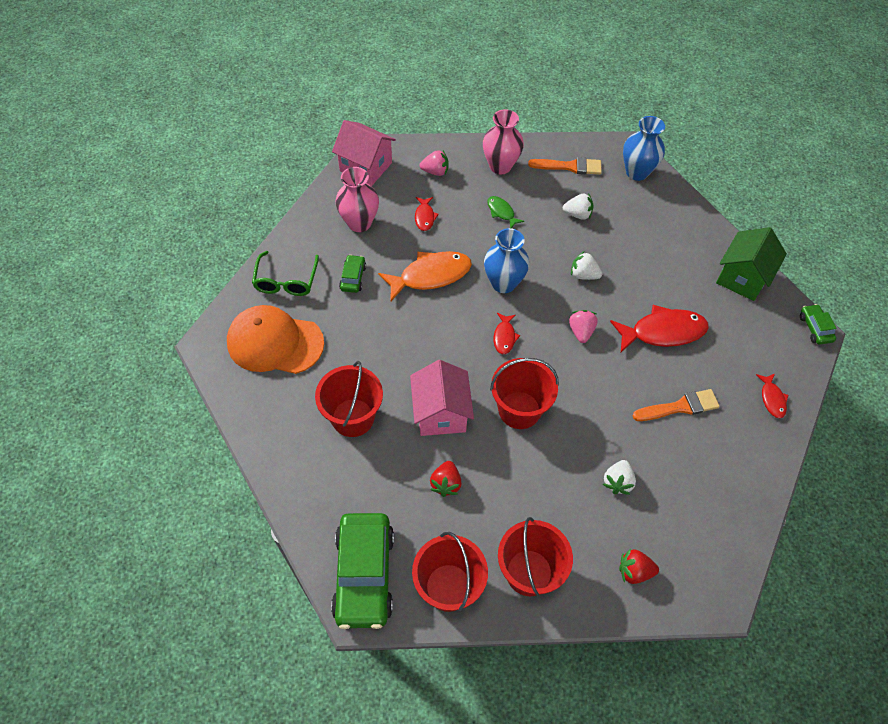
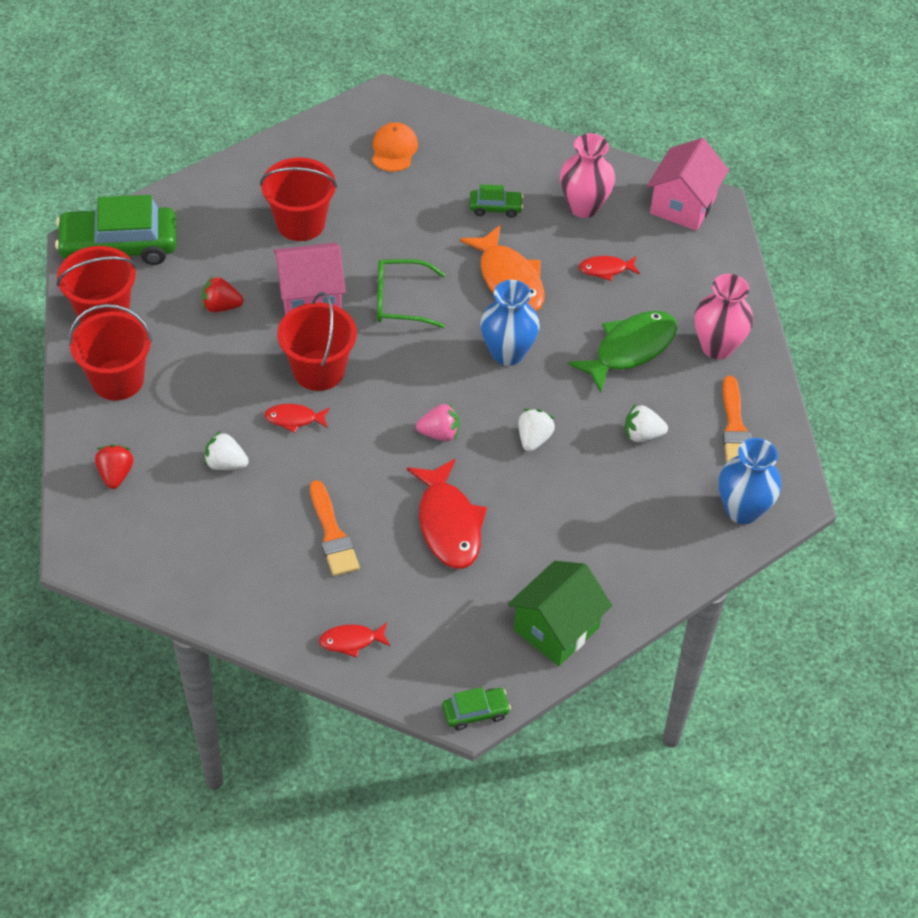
camera: 85 degrees right, 5 degrees down
(275, 342) = (394, 149): orange cap -> orange cap, size x0.54
(286, 281) = (482, 149): green glasses -> green glasses (400, 301)
(435, 171) = (690, 276): pink strawberry -> none
(501, 212) = (630, 349): green fish -> green fish, size x1.96
(504, 337) = (423, 355): red fish -> red fish (294, 419)
(577, 214) = (642, 434): white strawberry -> white strawberry turned 90 degrees clockwise
(742, 278) = (556, 629): green house -> green house turned 75 degrees counterclockwise

